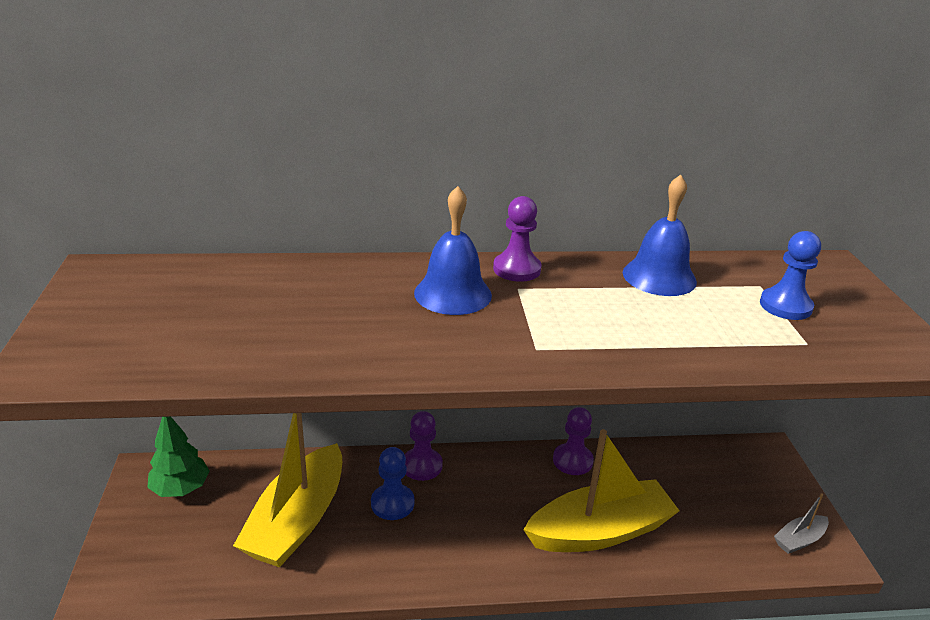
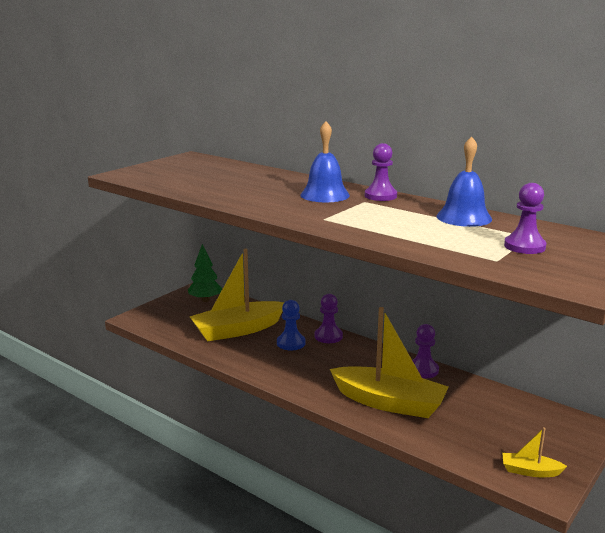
camera: 45 degrees right, 10 degrees down
(785, 306) = (524, 246): blue pawn -> purple pawn
(799, 540) = (530, 471): grey boat -> yellow boat

